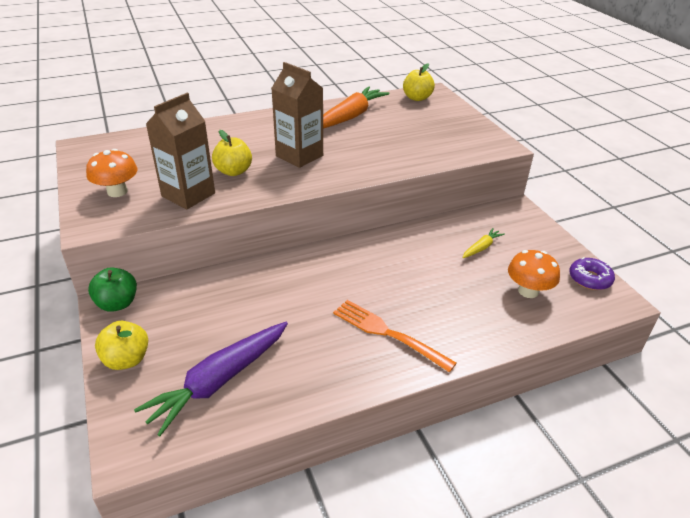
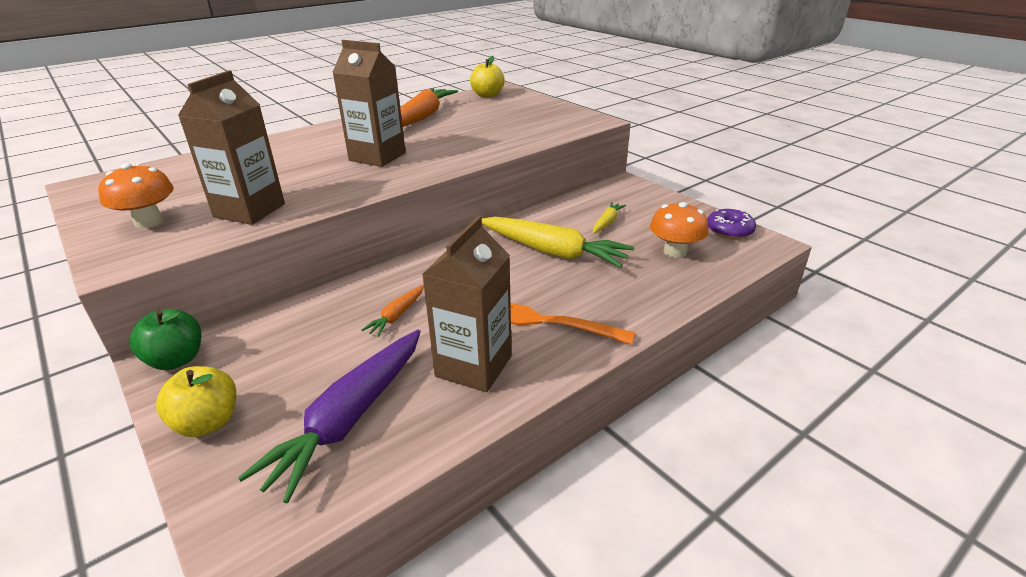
camera: 15 degrees left, 5 degrees down
(233, 171) = (301, 181): yellow apple -> none
(278, 302) = (397, 316): none -> orange carrot
(320, 360) = (473, 366): none -> brown carton
(422, 268) = (553, 252): none -> yellow carrot

